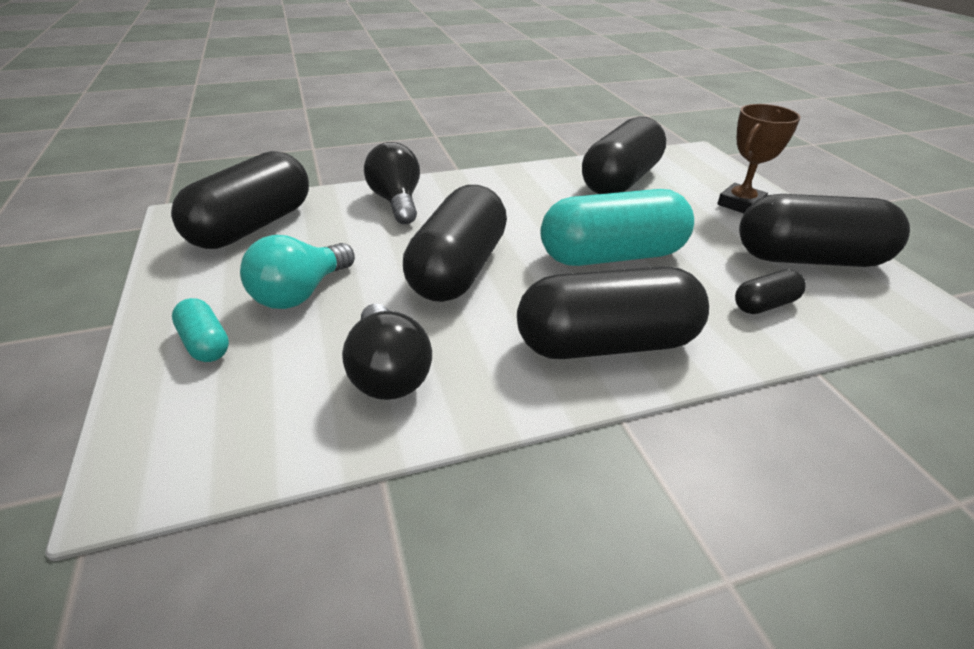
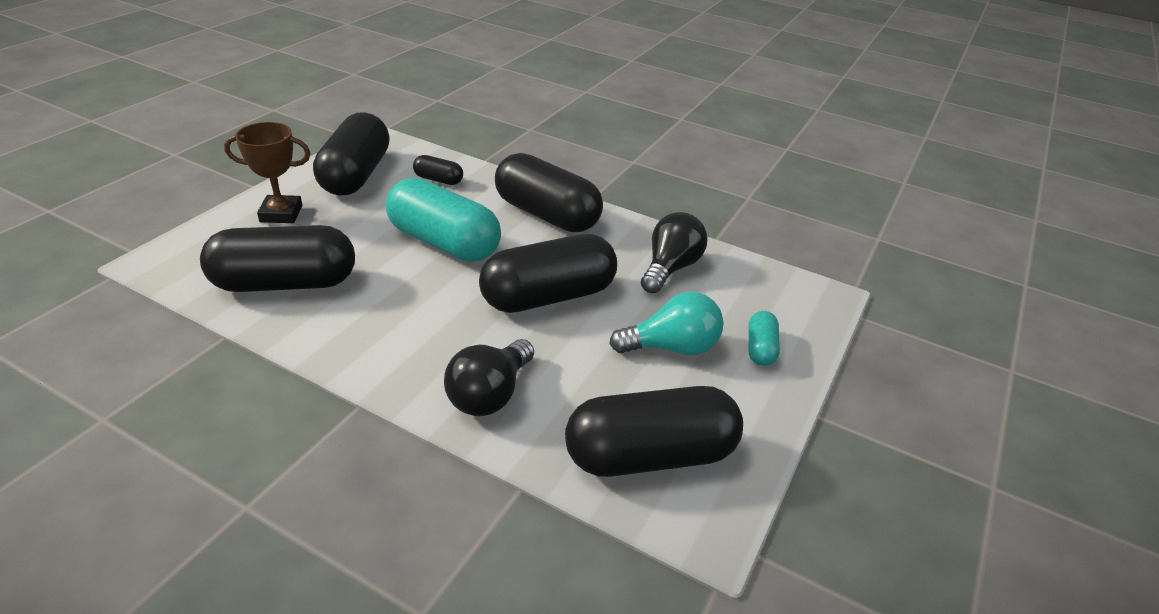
camera: 135 degrees left, 0 degrees up
(809, 259) = (356, 175): black capsule -> black capsule turned 45 degrees clockwise

